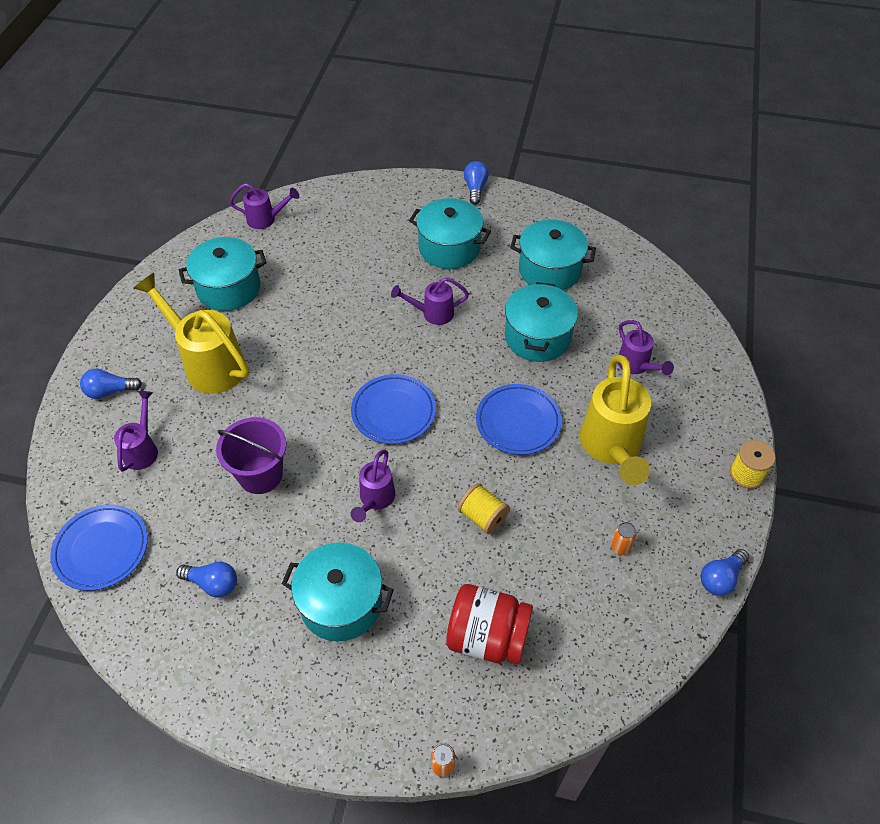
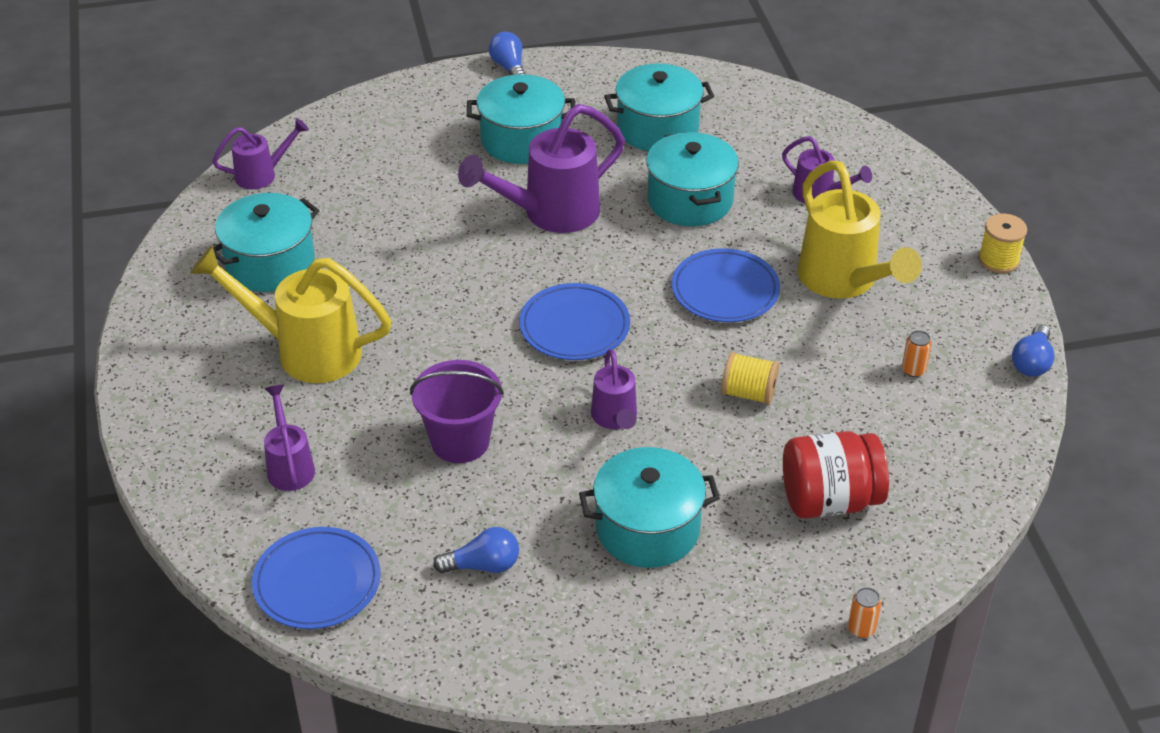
camera: 25 degrees left, 10 degrees down
(110, 391) = (197, 421): blue light bulb -> none
(432, 313) = (549, 214): purple watering can -> purple watering can, size x1.83

